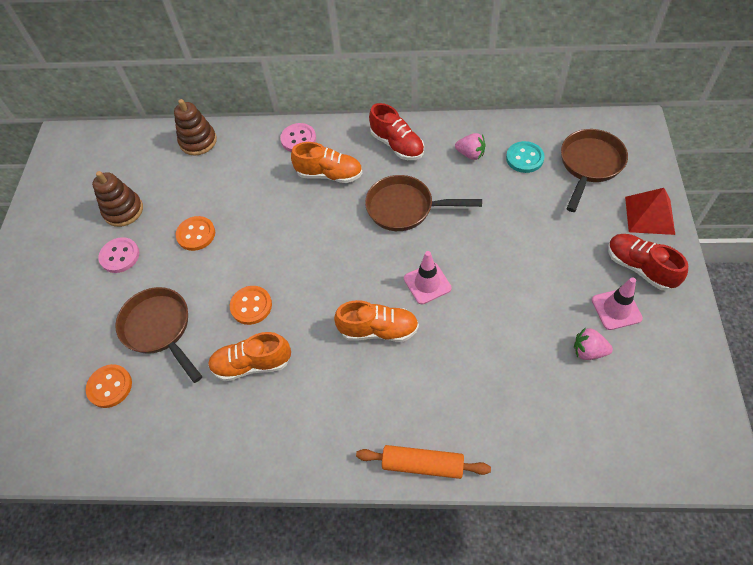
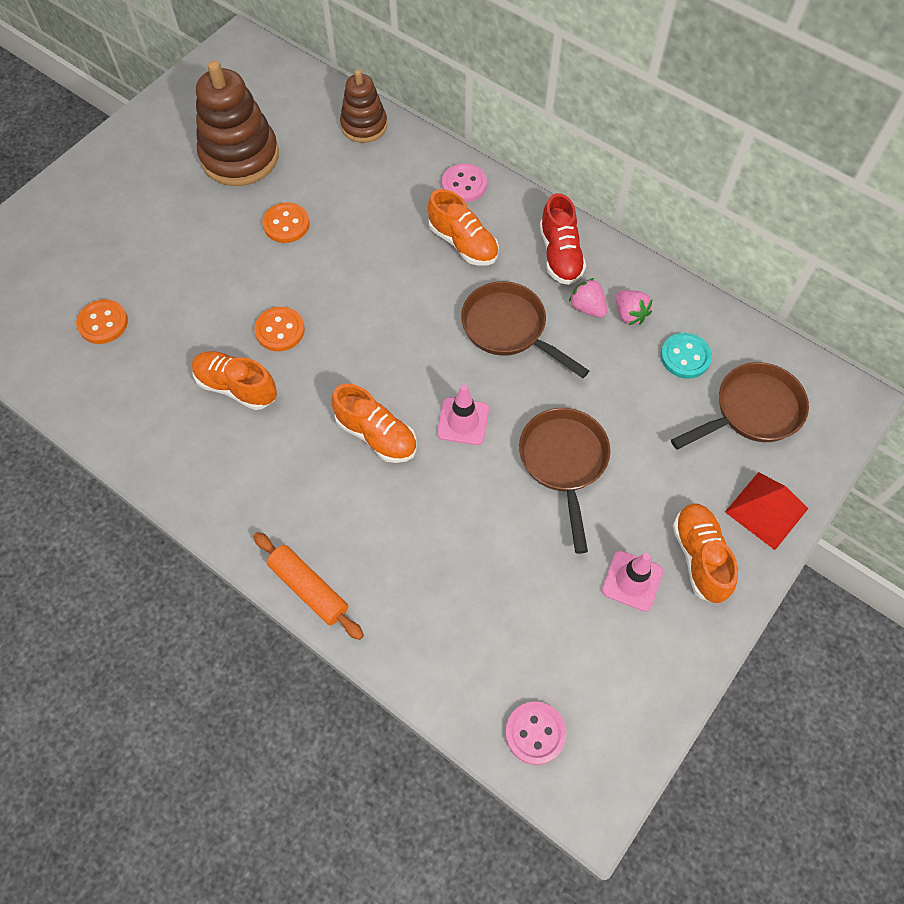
camera: 30 degrees right, 5 degrees up
(120, 256) = (203, 201): pink button -> pink button (535, 733)
(123, 210) = (240, 156): brown stacking toy -> brown stacking toy, size x1.65
(159, 329) = (183, 297): brown pan -> brown pan (564, 462)
(588, 351) = (563, 601): pink strawberry -> pink strawberry (587, 307)
(640, 267) = (699, 557): red shoe -> orange shoe

